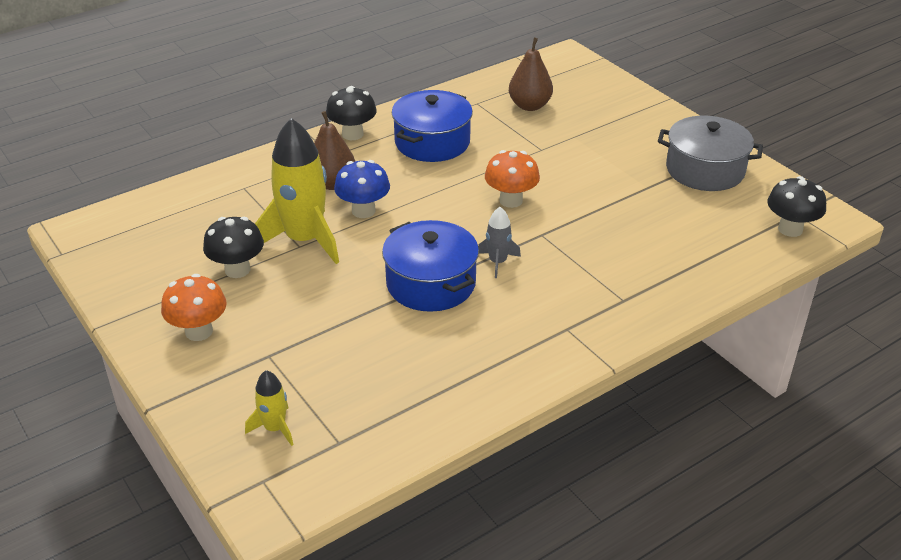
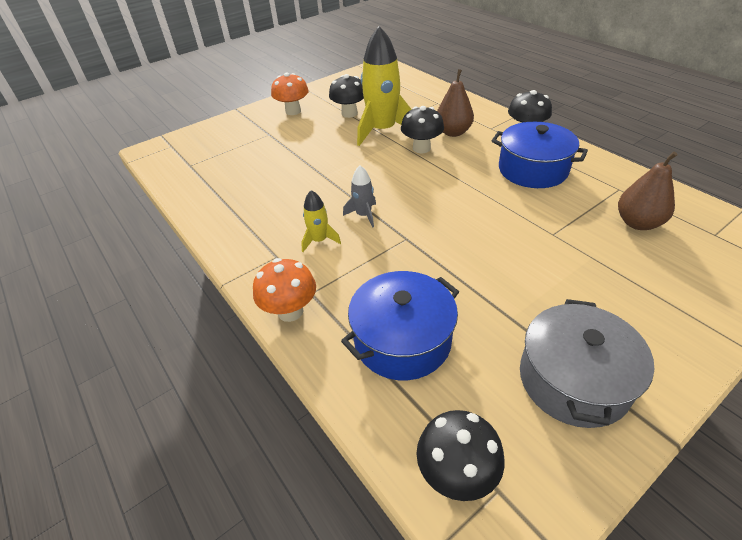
camera: 90 degrees right, 5 degrees up
(274, 428) = (208, 144): yellow rocket -> yellow rocket (319, 240)
(363, 211) = (421, 148): blue mushroom -> black mushroom
(431, 283) = (336, 185): blue pot -> blue pot (402, 340)
(511, 200) = (455, 218): orange mushroom -> orange mushroom (290, 311)

